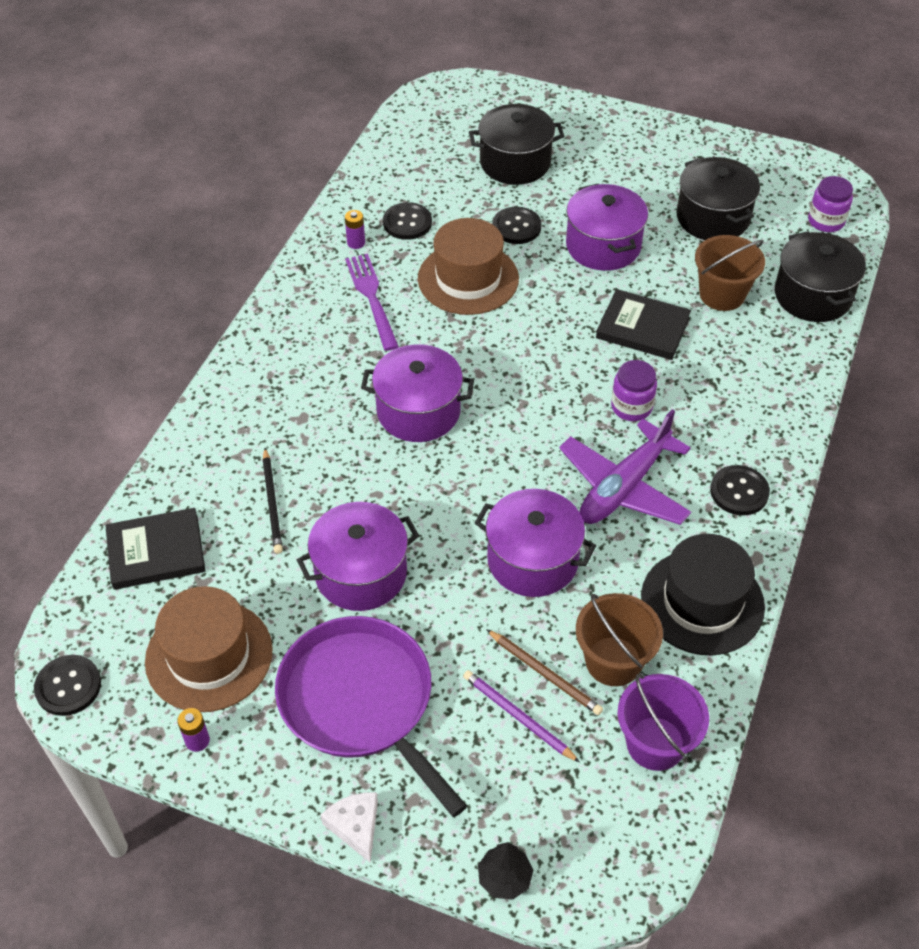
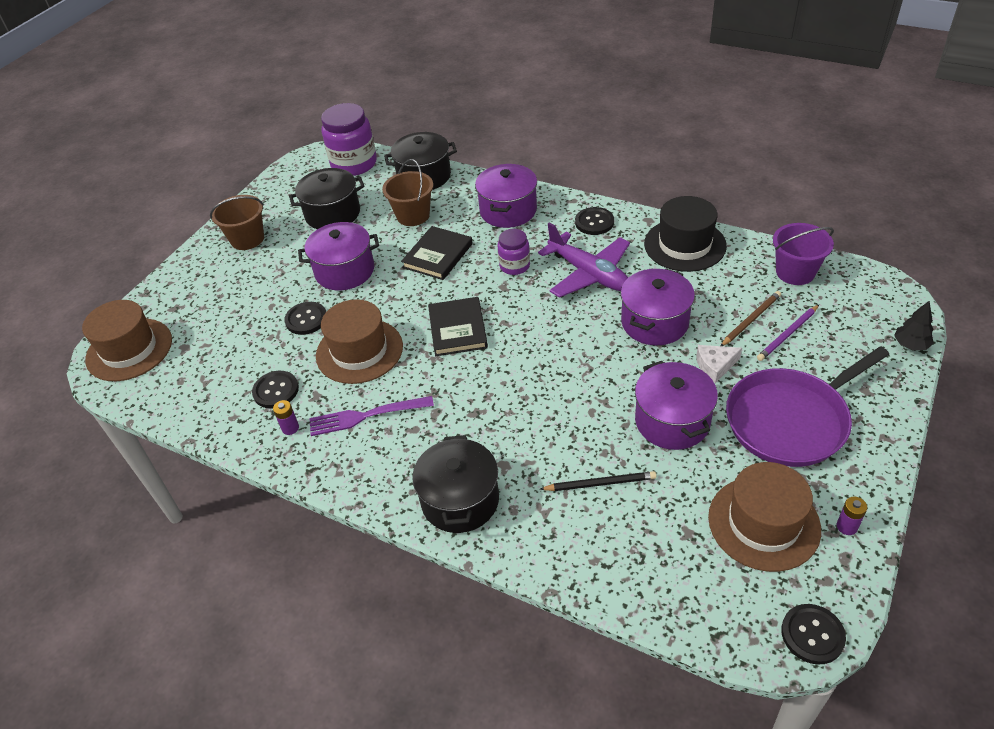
camera: 80 degrees left, 5 degrees down
(156, 551) = (656, 572): black book -> black book (457, 329)
(355, 826) = (895, 422): white cheese -> white cheese (715, 366)
(418, 411) = (505, 384): purple pot -> purple pot (508, 210)
(463, 104) = (129, 349): none -> brown hat
(515, 163) = (225, 317): black pot -> black pot (460, 500)
(613, 661) = (736, 287): brown bucket -> brown bucket (247, 239)
(826, 221) = (354, 164): purple jar -> purple jar, size x1.78

